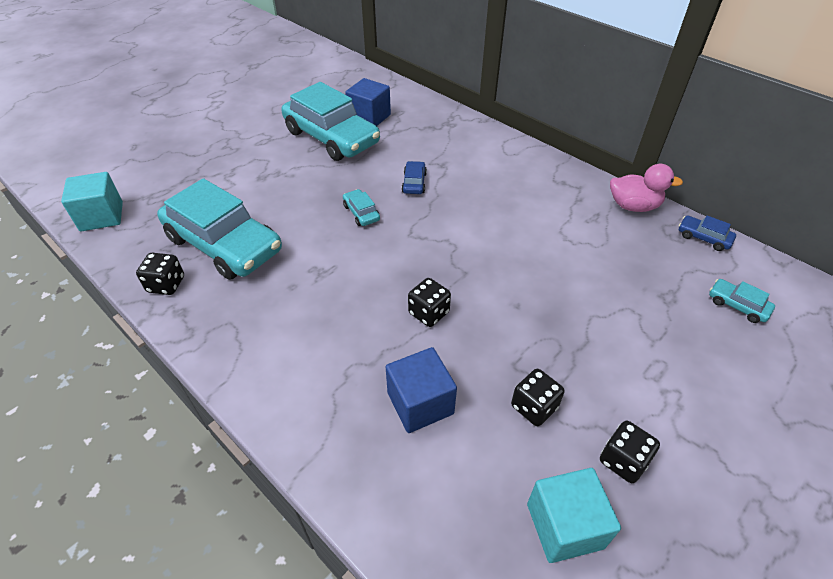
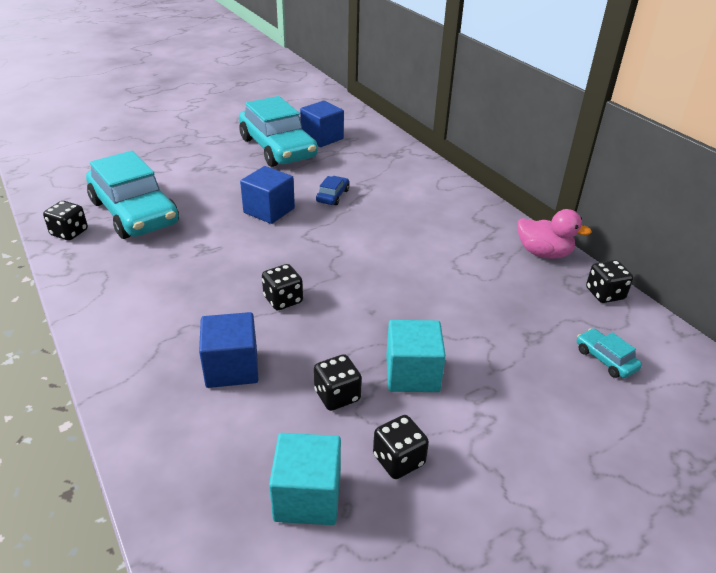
camera: 15 degrees right, 10 degrees down
(102, 216) = (48, 174): turquoise cube -> turquoise cube (412, 374)
(361, 213) = (269, 210): turquoise car -> blue cube
(703, 238) = (604, 294): blue car -> black dice

